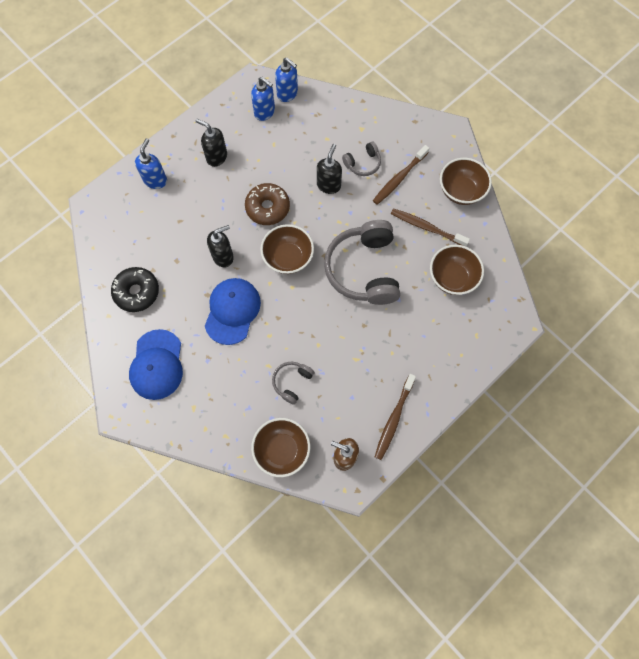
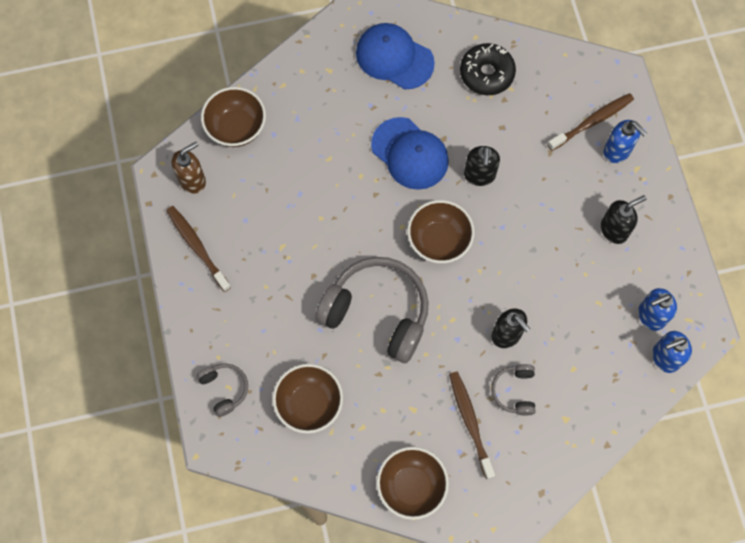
camera: 120 degrees right, 0 degrees up
(267, 208) = (514, 251): brown donut -> none
(292, 382) = (297, 172): grey headphones -> grey headphones (224, 389)
(426, 227) = (387, 414): brown toothbrush -> brown toothbrush (592, 122)

